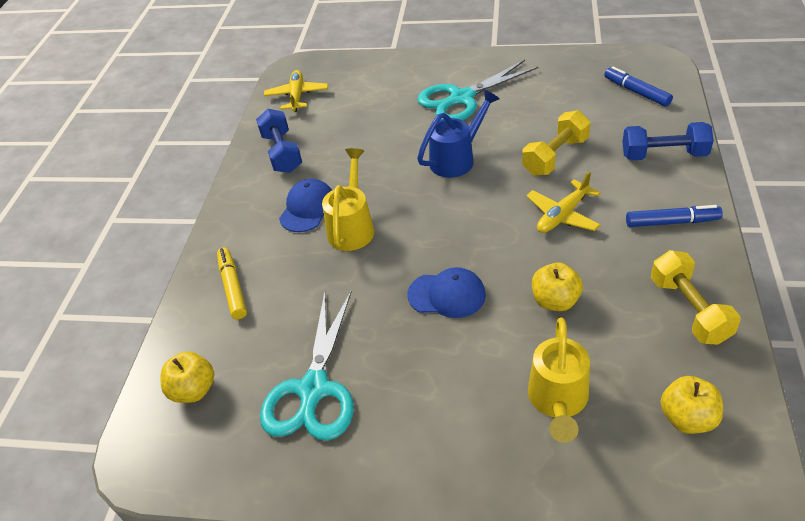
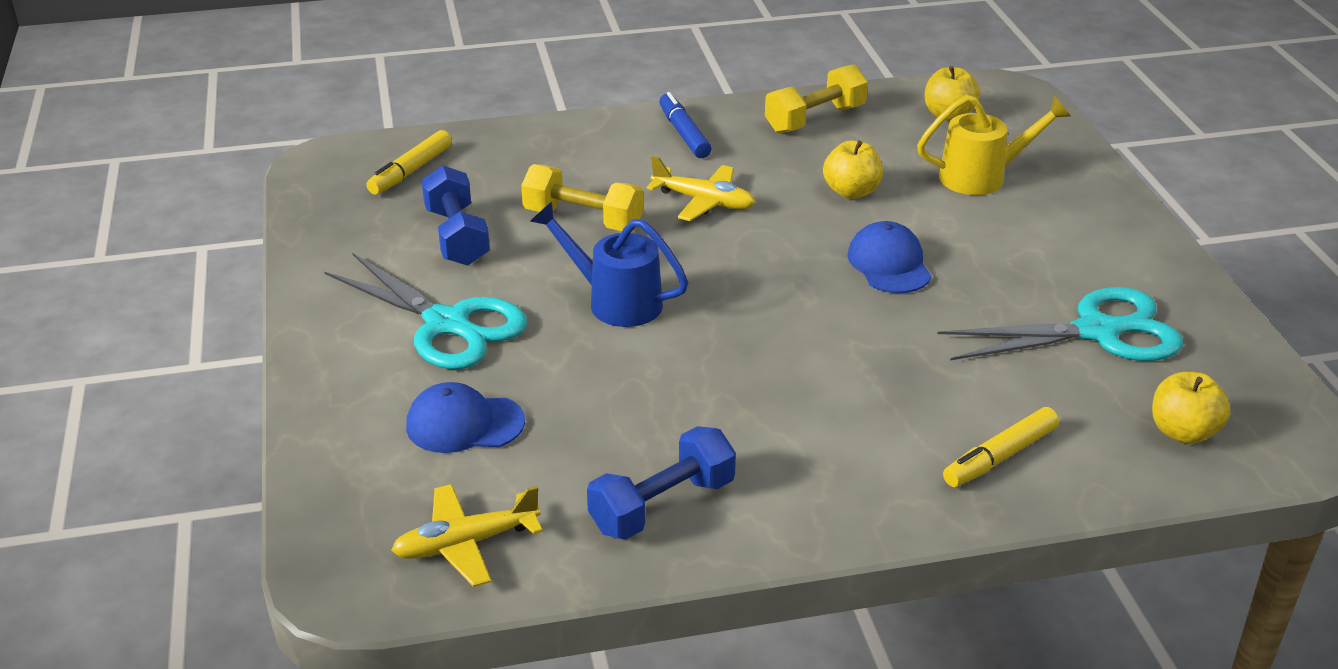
camera: 115 degrees left, 10 degrees down
(307, 208) = (793, 428): blue cap -> blue cap (464, 424)
(352, 227) = (812, 370): yellow watering can -> none
(636, 92) = (411, 171): blue marker -> yellow marker
(663, 155) = (557, 144): blue dumbbell -> blue dumbbell (457, 237)

